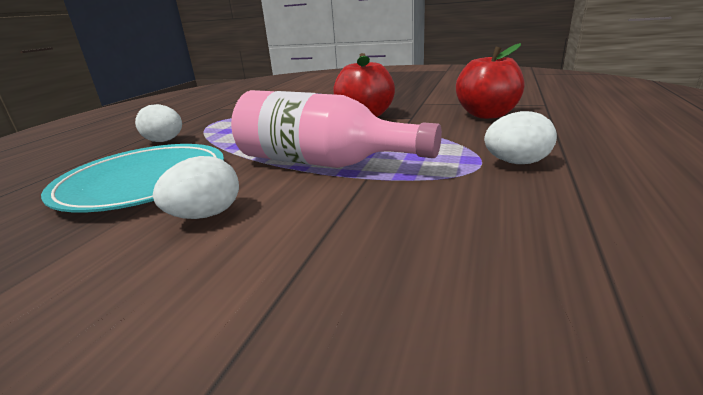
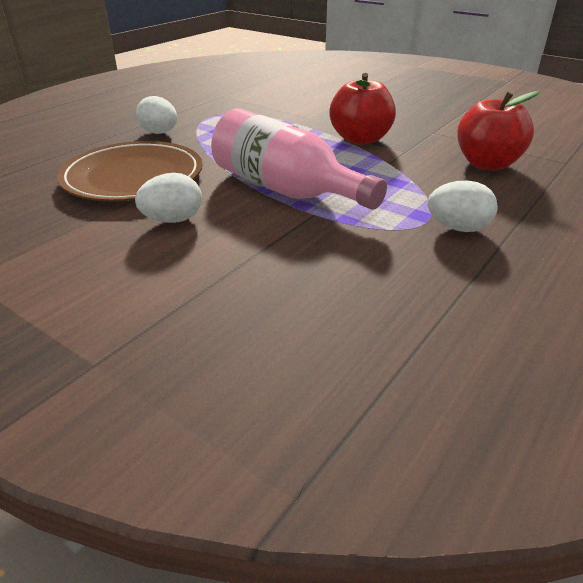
camera: 15 degrees right, 10 degrees up
(143, 182) = (133, 177): turquoise plate -> brown plate

